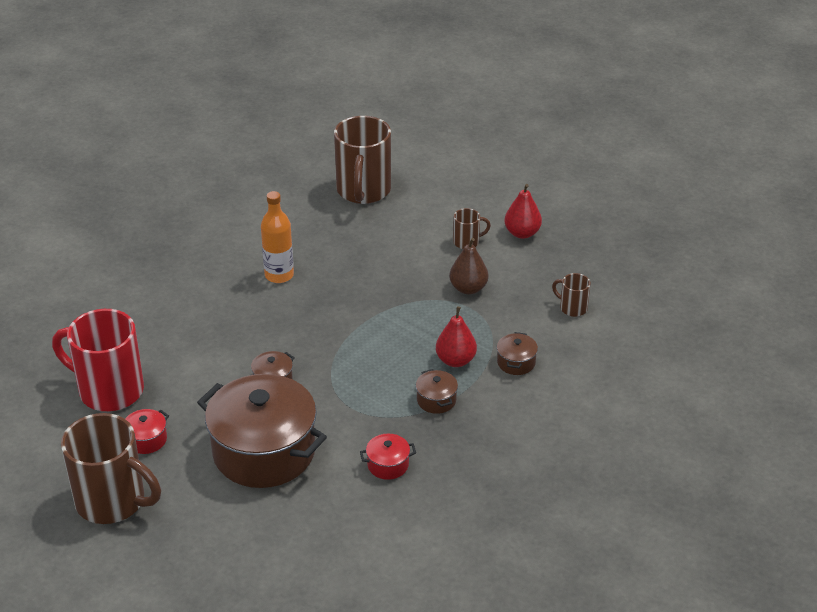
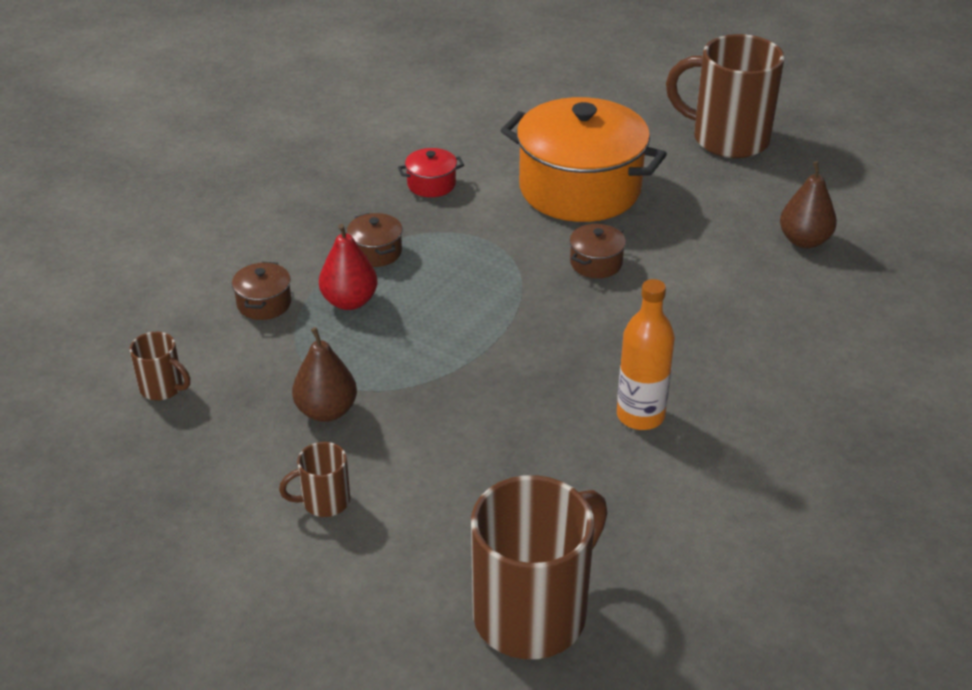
camera: 175 degrees right, 0 degrees up
(108, 390) = (804, 241): red mug -> brown pear
(146, 440) = (724, 193): red pot -> none
(264, 452) = (580, 189): brown pot -> orange pot
(363, 191) = (533, 613): brown mug -> brown mug turned 45 degrees clockwise
(522, 233) = (220, 528): red pear -> none

